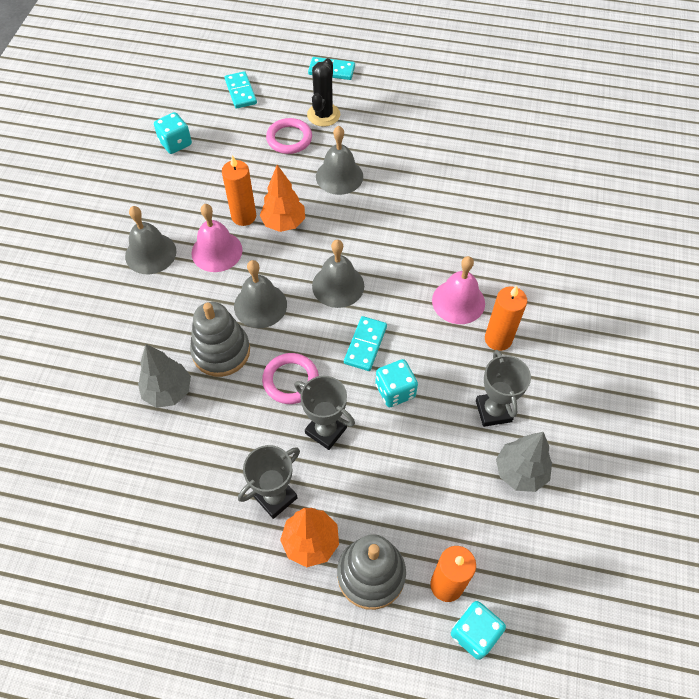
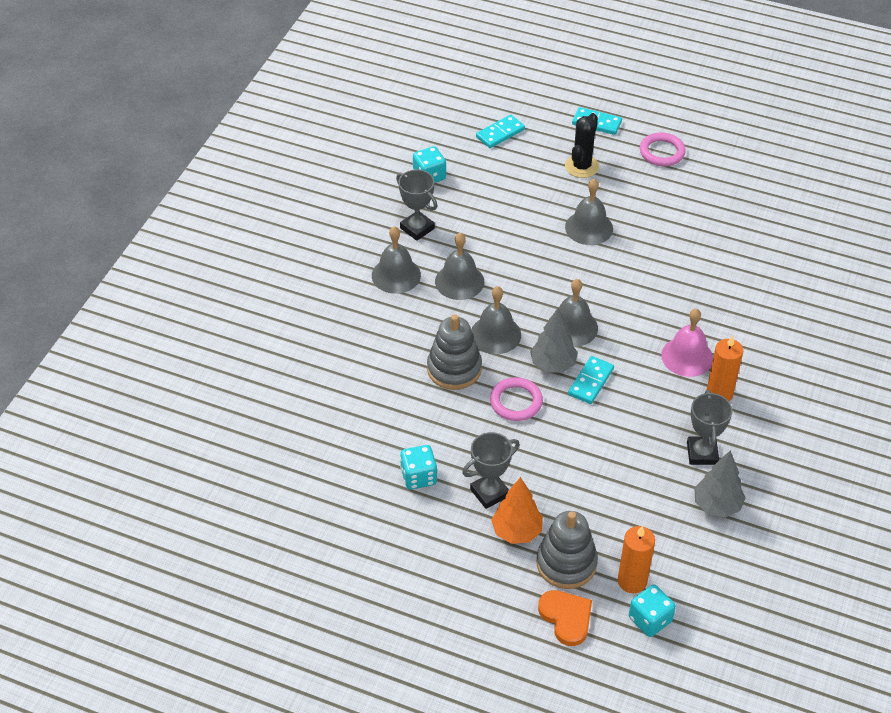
camera: 10 degrees right, 10 degrees down
(168, 391) = (402, 395): grey tree -> grey tree (553, 365)
(217, 251) = (459, 281): pink bell -> grey bell
(241, 92) = (500, 133): turquoise domino -> turquoise domino turned 60 degrees clockwise
(244, 216) = (489, 253): orange candle -> none
(284, 223) = (527, 264): orange tree -> none
(289, 139) = (543, 185): pink ring -> pink ring (662, 152)
(326, 430) = (543, 447): grey trophy -> grey trophy (417, 228)
(381, 648) = (566, 618): none -> orange heart
(395, 391) = (612, 424): turquoise dice -> turquoise dice (418, 476)

